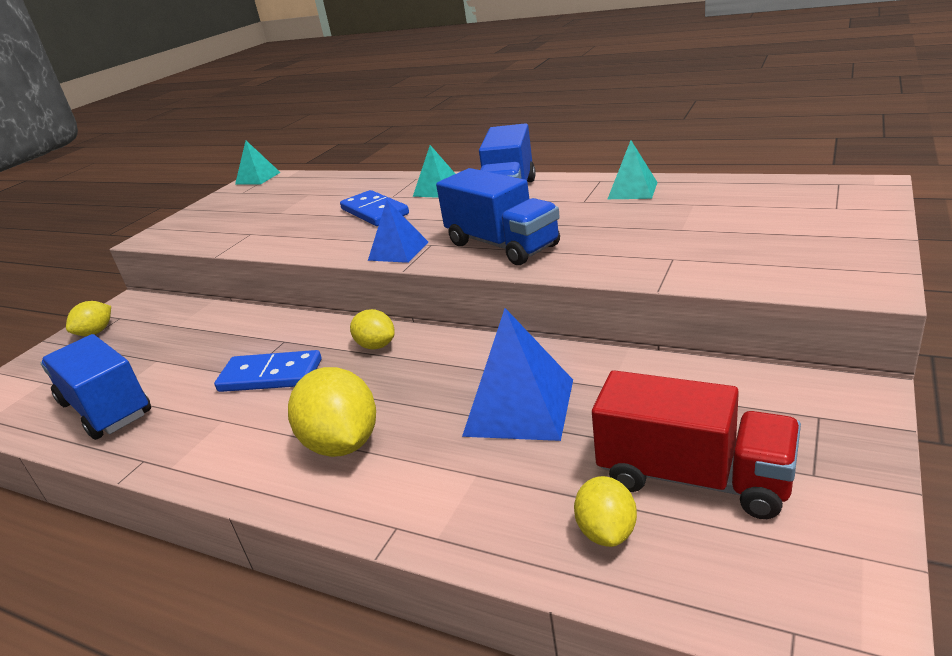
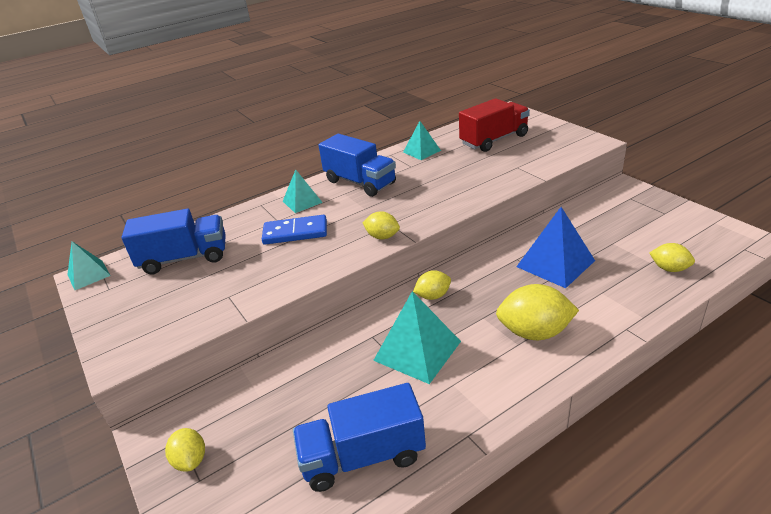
camera: 60 degrees left, 5 degrees up
(270, 375) = (417, 350): blue domino -> turquoise pyramid
(398, 251) = (382, 237): blue pyramid -> yellow lemon
(502, 245) = (431, 202): blue truck -> blue truck (184, 258)
(693, 477) = (648, 237): red truck -> red truck (494, 140)

